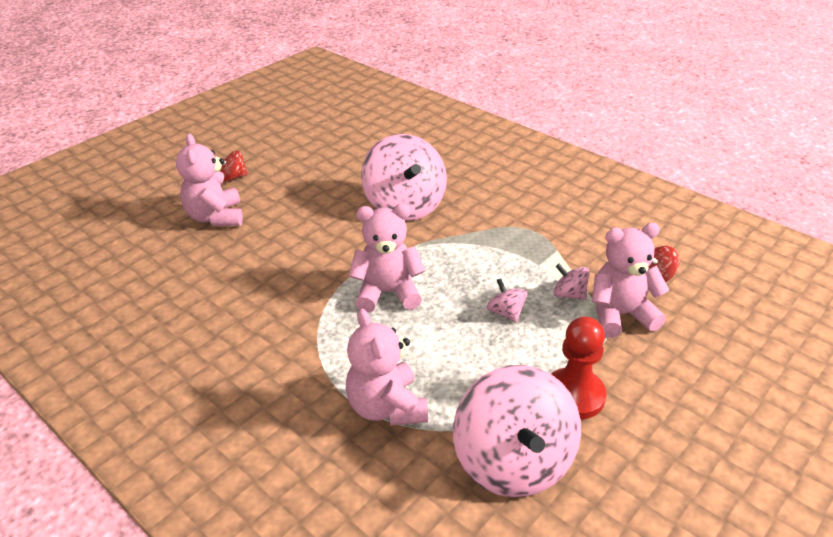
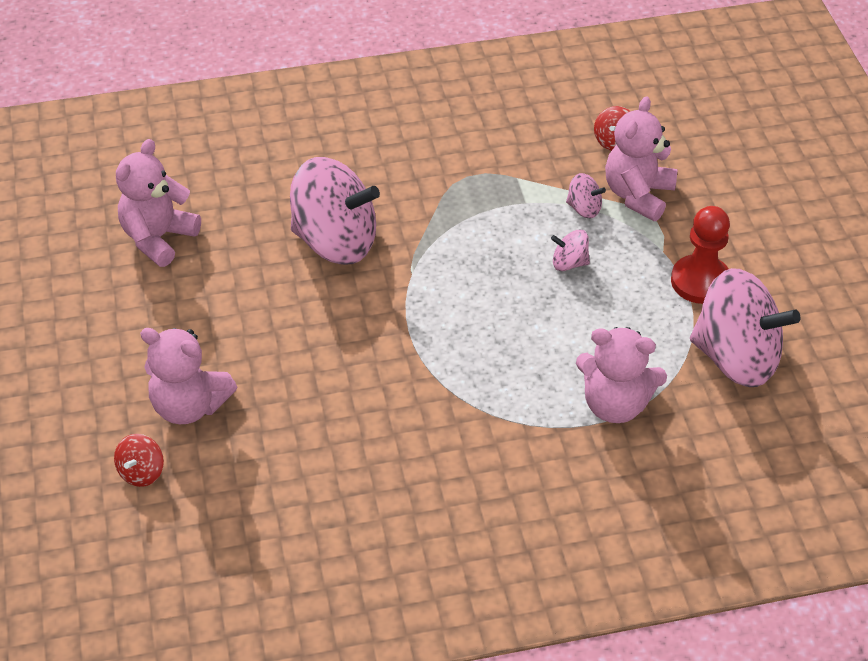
camera: 55 degrees left, 10 degrees up
(233, 177) = (117, 356): red spinning top -> red spinning top (141, 472)
(387, 293) = (465, 328): pink teddy bear -> pink teddy bear (158, 238)
(569, 294) = (584, 208): pink spinning top -> pink spinning top turned 135 degrees counterclockwise

